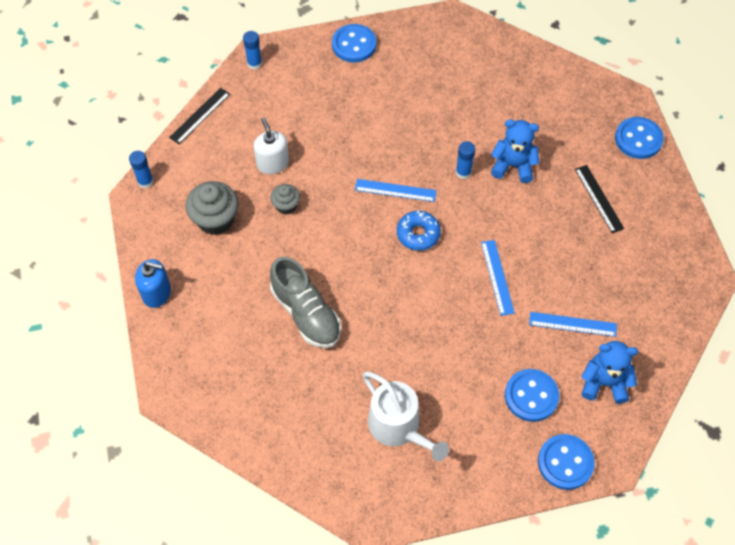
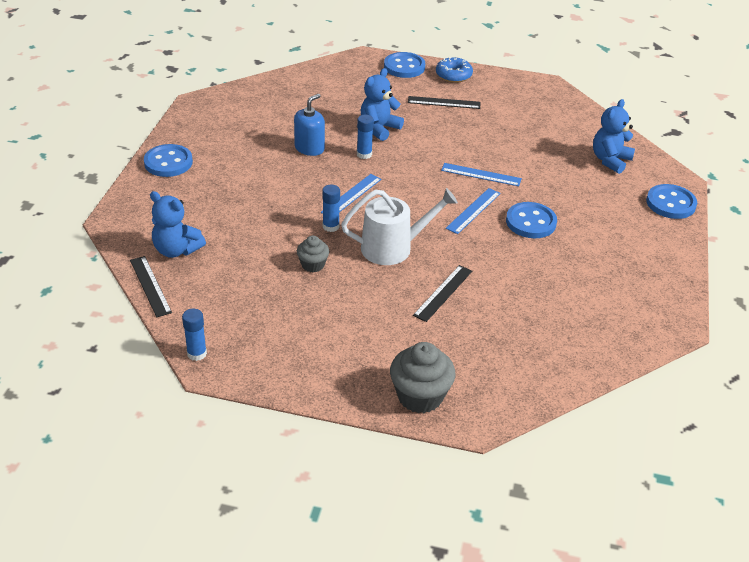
camera: 65 degrees left, 20 degrees down
(157, 293) = (345, 390): blue soap dispenser -> blue soap dispenser (309, 148)
(215, 219) = (289, 317): grey cupcake -> grey cupcake (420, 396)
(249, 109) = (176, 250): none -> blue teddy bear
(254, 63) = (124, 228): blue glue stick -> blue glue stick (331, 226)
(272, 163) = (256, 257): white soap dispenser -> none
(306, 313) = (443, 293): grey shoe -> black ruler
(398, 427) = (594, 278): white watering can -> white watering can (393, 248)
(418, 234) = (407, 199): blue donut -> blue donut (453, 75)
(531, 396) = (603, 198): blue button -> blue button (531, 222)
(572, 324) = (549, 155): blue ruler -> blue ruler (473, 210)

